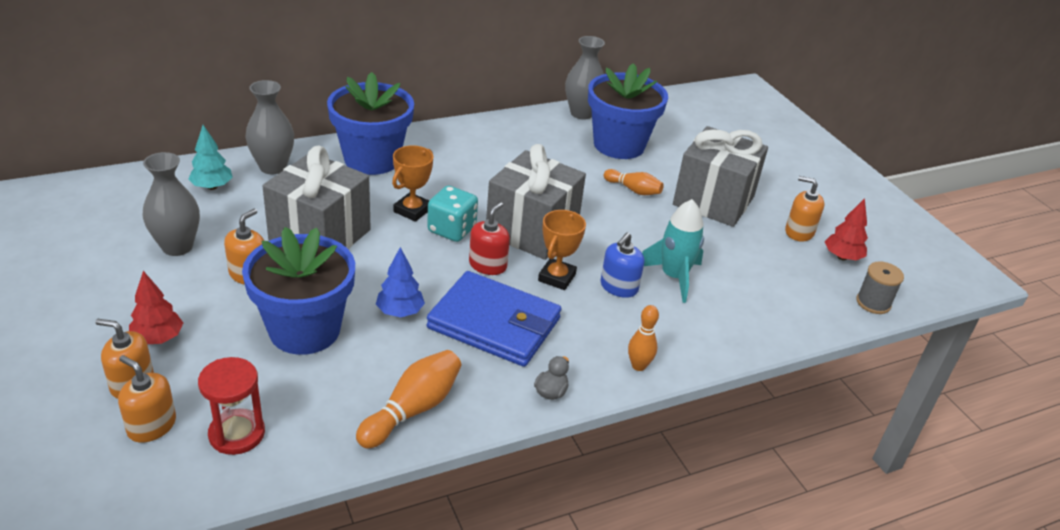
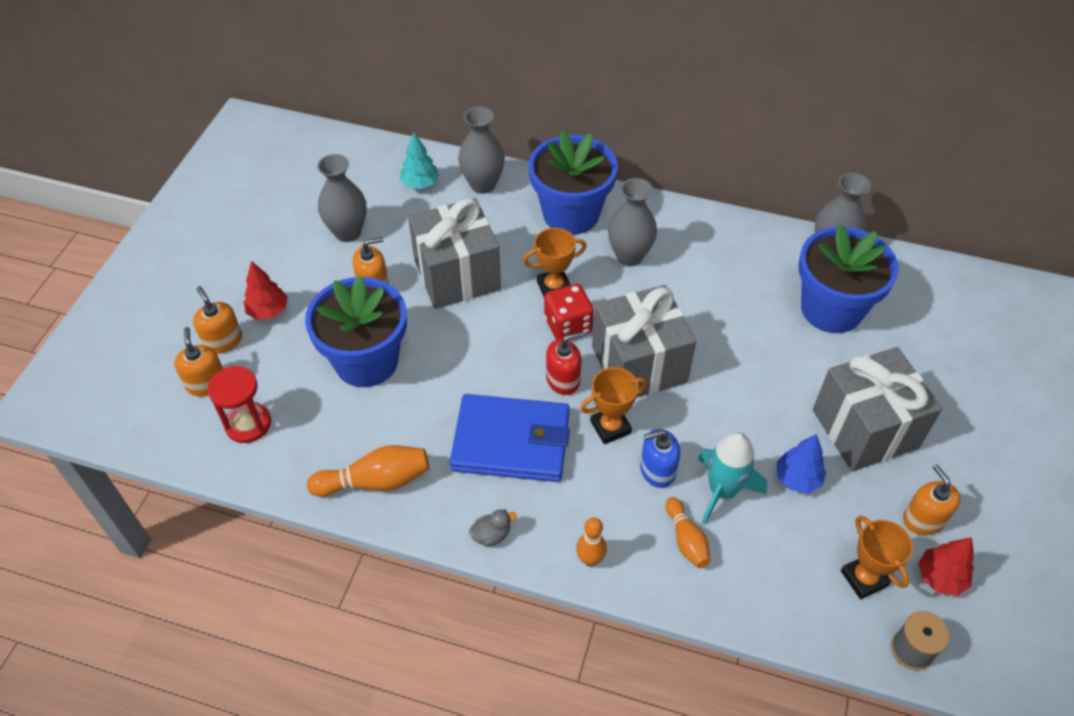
camera: 45 degrees right, 15 degrees up
(400, 312) = (449, 385): blue tree -> blue tree (797, 479)
(448, 168) = (629, 256): none -> grey vase
(452, 230) = (568, 326): turquoise dice -> red dice
(494, 323) = (511, 441): blue wallet -> blue wallet turned 60 degrees counterclockwise
(633, 190) = (788, 371): orange bowling pin -> orange bowling pin (686, 540)
(806, 280) = (864, 578): none -> orange trophy

